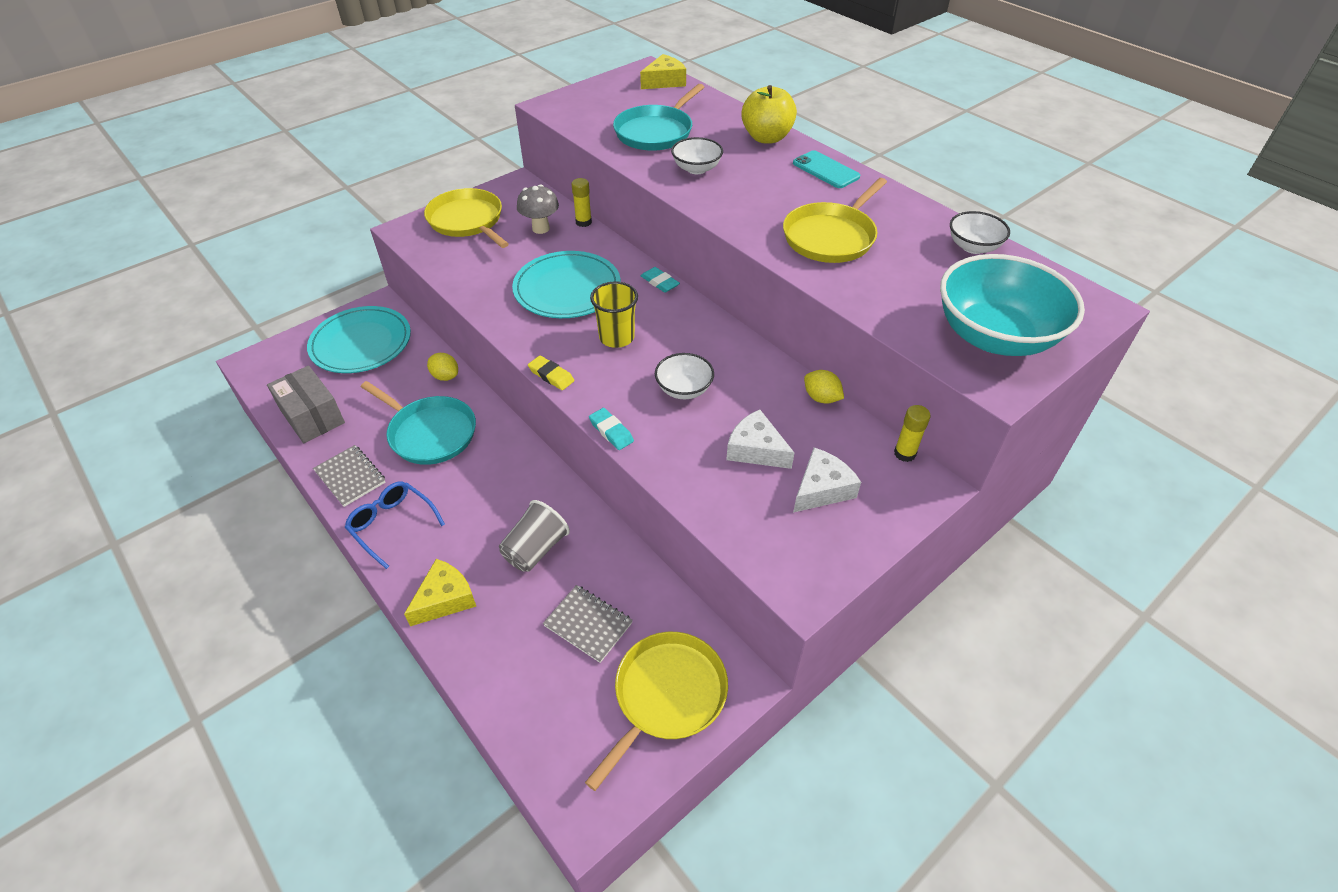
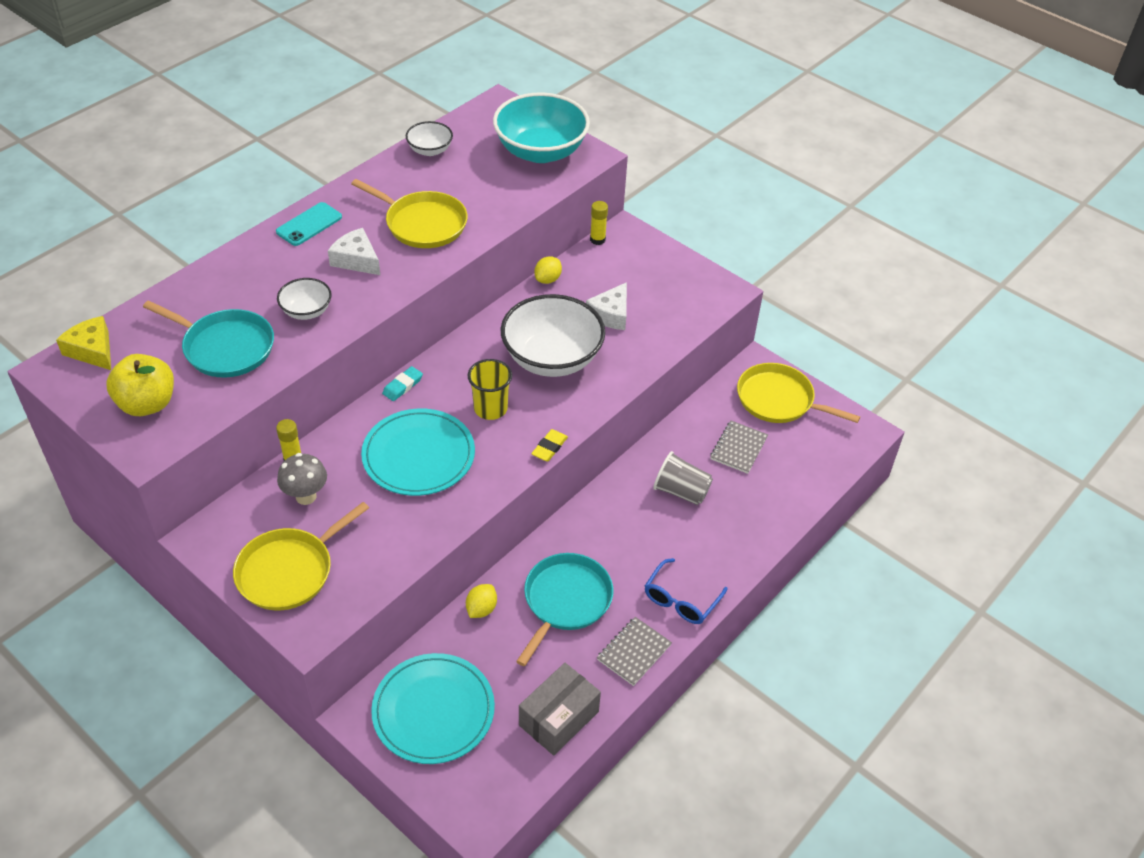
camera: 100 degrees left, 0 degrees up
(445, 599) = (742, 541): yellow cheese -> none
(611, 431) = (609, 398): turquoise eraser -> none
(684, 389) = (552, 358): white bowl -> white bowl, size x2.04
(766, 138) = (242, 263): yellow apple -> yellow apple (147, 404)
(822, 489) = (641, 280): white cheese -> white cheese (356, 260)

